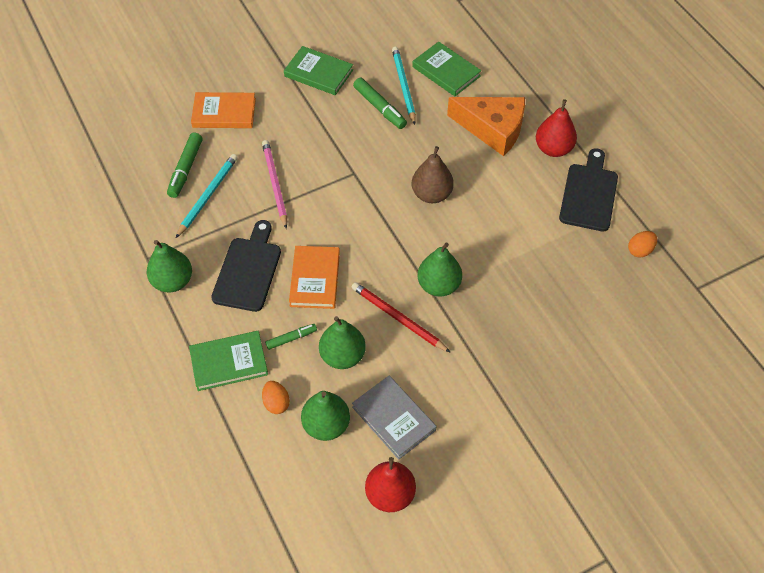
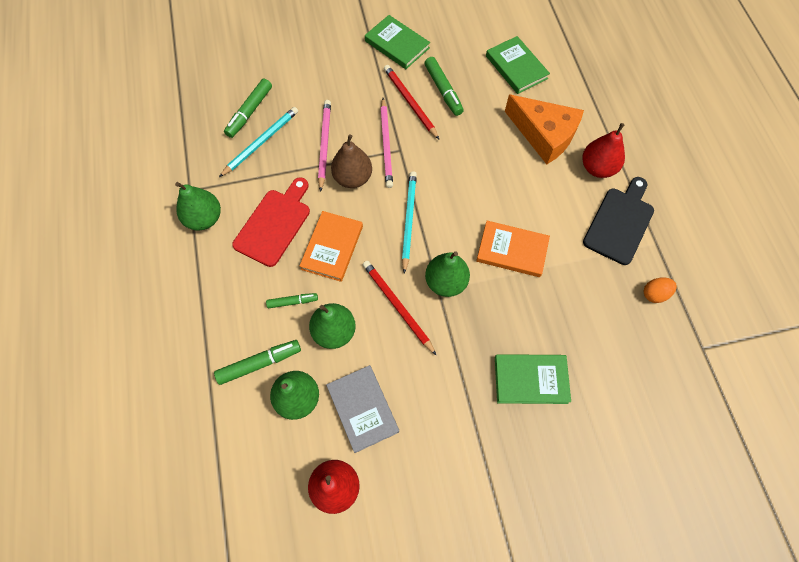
camera: 15 degrees right, 10 degrees up
(224, 113) = (300, 65): orange book -> orange book (512, 250)
(229, 362) = (229, 311): green book -> green book (531, 380)
(248, 270) = (274, 224): black cutting board -> red cutting board
(276, 403) = (259, 363): orange egg -> green marker
(338, 171) = (386, 144): none -> pink pencil
(350, 126) = (410, 102): none -> red pencil
(403, 86) = (472, 73): turquoise pencil -> turquoise pencil (408, 220)
(431, 194) = (466, 188): brown pear -> brown pear (353, 178)

